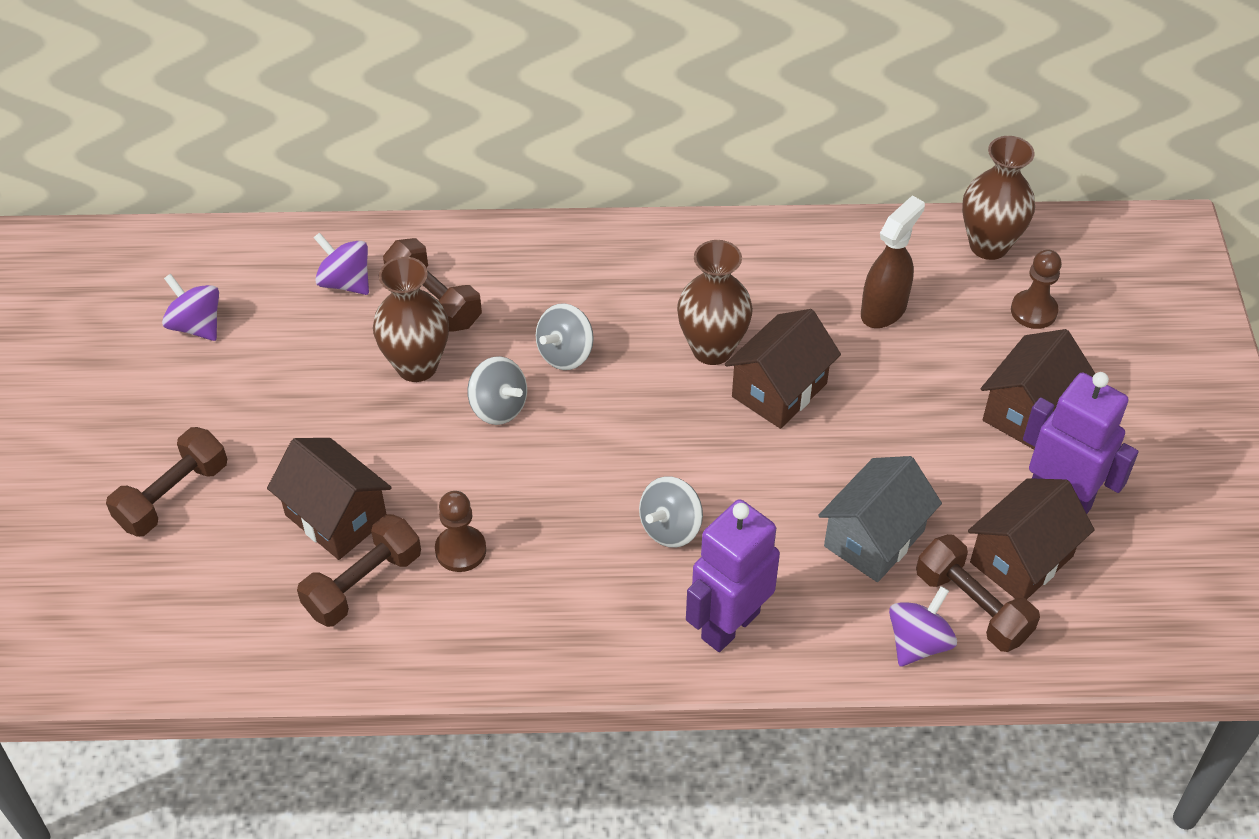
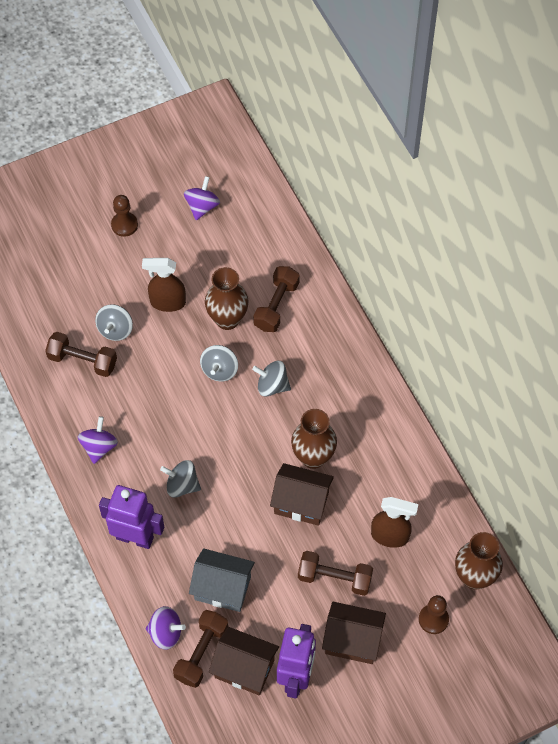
camera: 65 degrees right, 10 degrees up
(173, 495) = (94, 253): brown dumbbell -> brown dumbbell (334, 578)
(334, 430) = (167, 302): none -> brown spray bottle
(336, 517) = (115, 330): brown house -> grey spinning top
(345, 282) = (266, 258): purple spinning top -> purple spinning top (99, 447)
(460, 550) = (122, 394): brown pawn -> brown pawn (124, 225)

